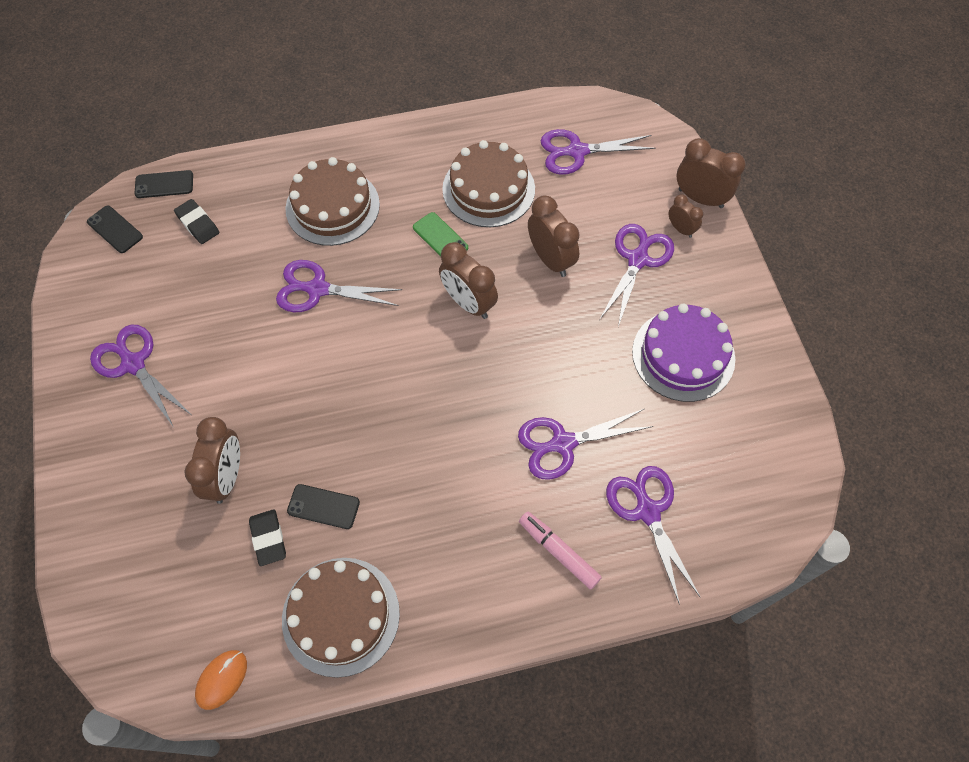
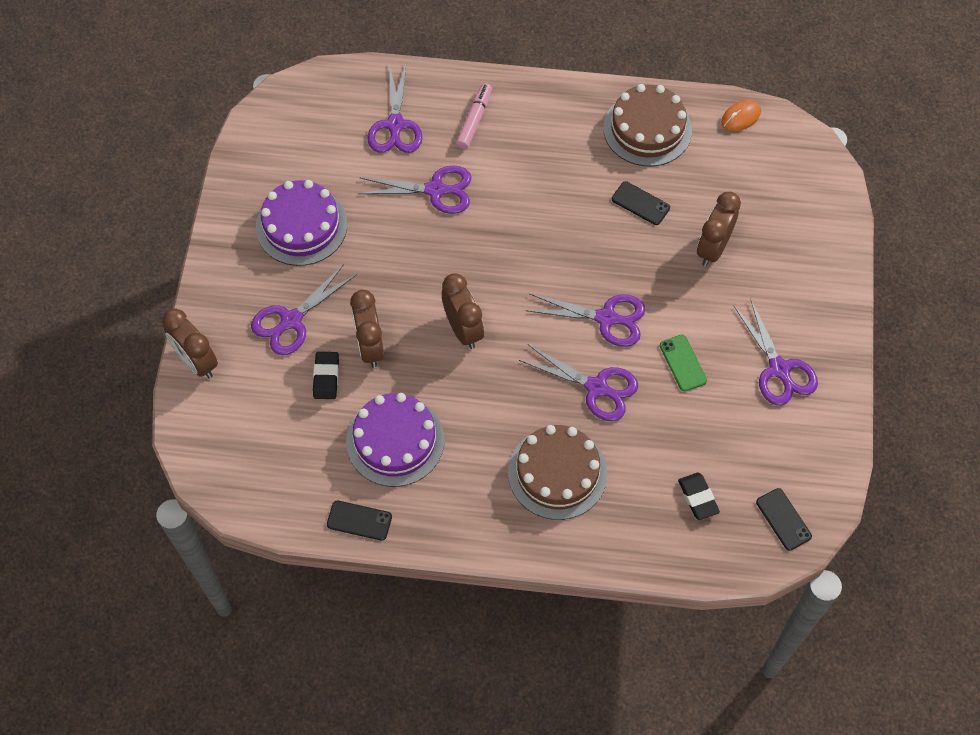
camera: 160 degrees left, 0 degrees up
(164, 184) = (726, 559): black phone -> black phone (359, 520)
(268, 538) = (689, 194): black eraser -> black eraser (326, 377)
(440, 237) = (463, 403): green phone -> green phone (683, 363)
(488, 189) = (395, 440): brown cake -> purple cake
(558, 552) = (474, 120): pink marker -> pink marker turned 135 degrees counterclockwise
(577, 151) = (286, 454): purple scissors -> purple scissors (606, 318)
(681, 229) = (234, 337): brown clock -> none

